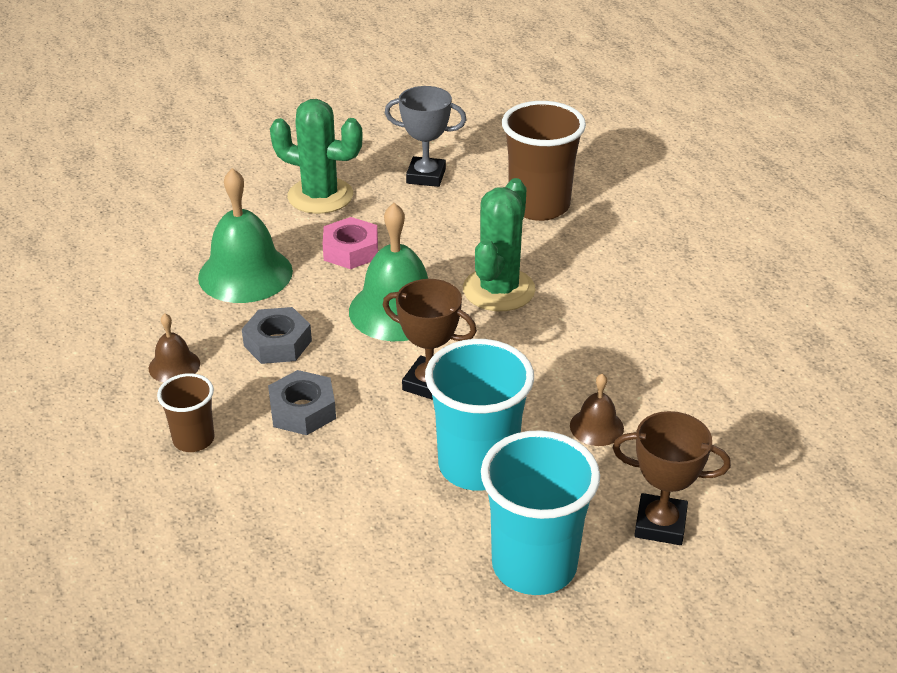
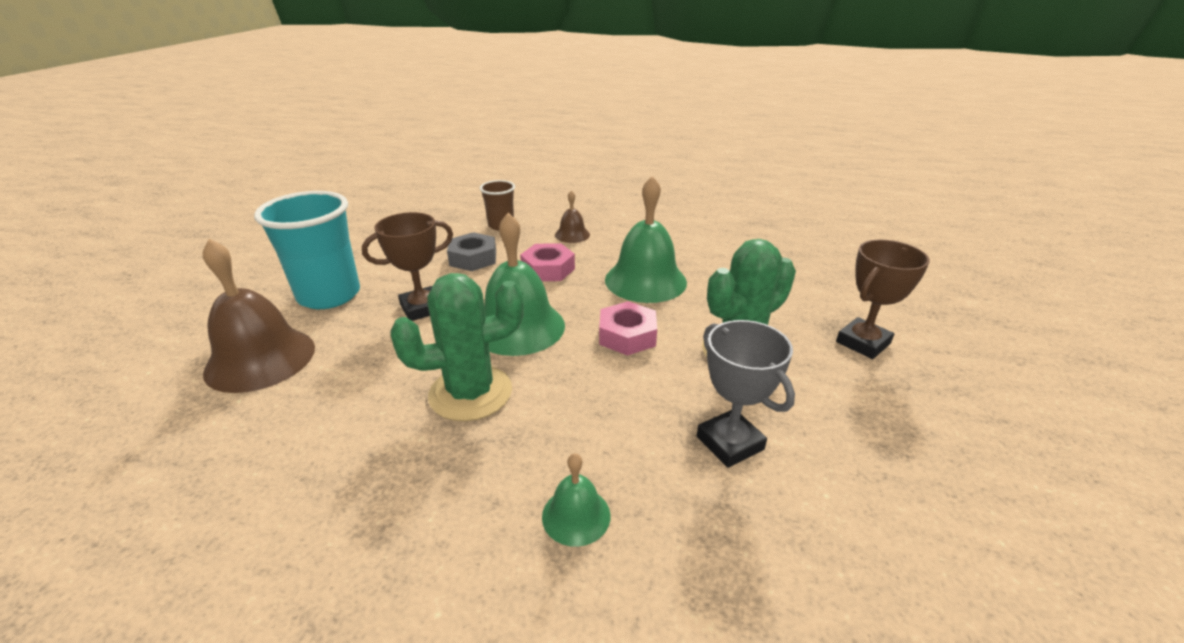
camera: 125 degrees right, 5 degrees down
(277, 343) = (548, 269): grey nut -> pink nut
(426, 176) = (729, 443): grey trophy -> grey trophy turned 75 degrees counterclockwise
(498, 290) = (470, 393): green cactus -> green cactus turned 75 degrees counterclockwise
(534, 565) = (240, 283): turquoise cup -> none
(539, 206) = (576, 515): brown cup -> green bell
(596, 427) = (260, 359): brown bell -> brown bell, size x2.01
(660, 524) = (158, 339): brown trophy -> brown trophy (863, 343)

